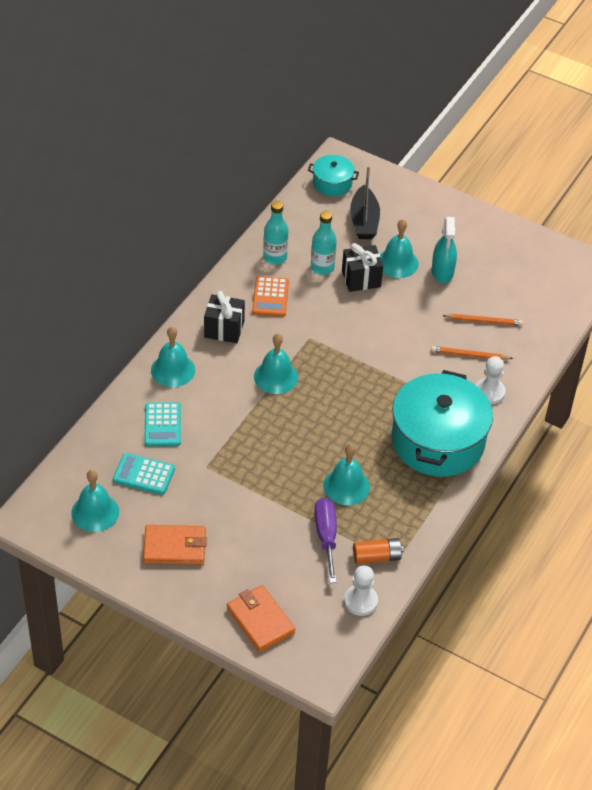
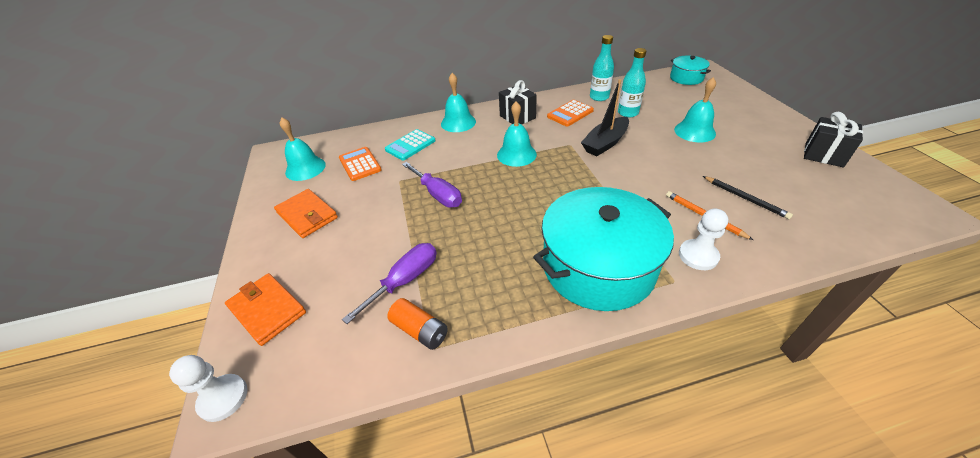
camera: 50 degrees right, 5 degrees down
(144, 474) = (360, 164): turquoise calculator -> orange calculator
(259, 458) = (438, 194): none -> purple screwdriver
(260, 620) = (267, 310): orange wallet -> orange wallet turned 60 degrees counterclockwise
(346, 486) = (472, 252): turquoise bell -> none
(360, 601) = (352, 362): white pawn -> white pawn (223, 398)
(361, 279) = (652, 129): black gift -> black gift (823, 155)
(364, 221) = (690, 102): black boat -> black boat (605, 143)
(442, 272) = (732, 151): turquoise spray bottle -> none
(484, 321) = (745, 198): orange pencil -> black pencil

